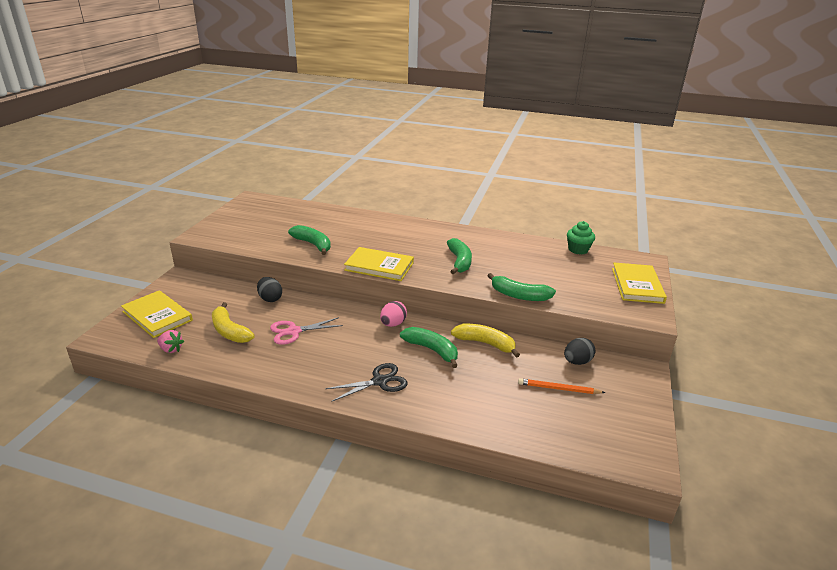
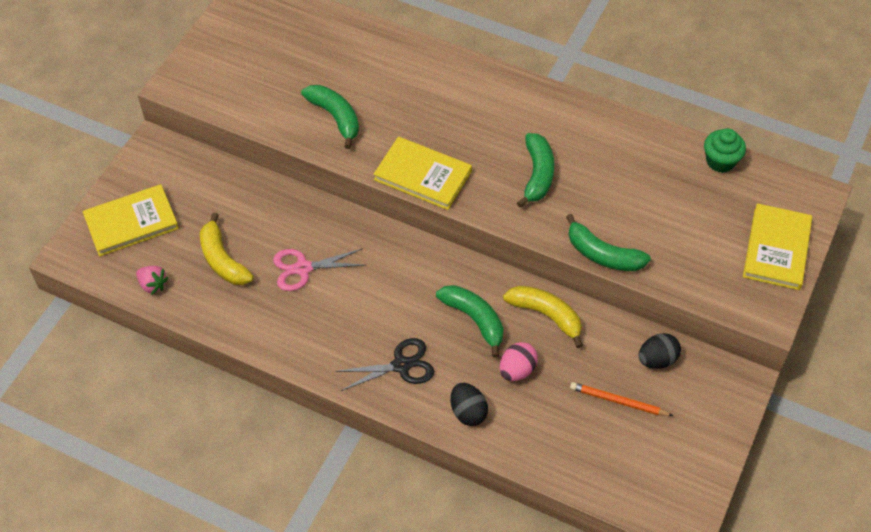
camera: 10 degrees right, 25 degrees up
(157, 316) = (131, 222): yellow book -> yellow book turned 75 degrees counterclockwise
(270, 299) = (274, 202): black egg -> black egg (468, 412)
(393, 324) = (432, 267): pink egg -> pink egg (517, 370)

